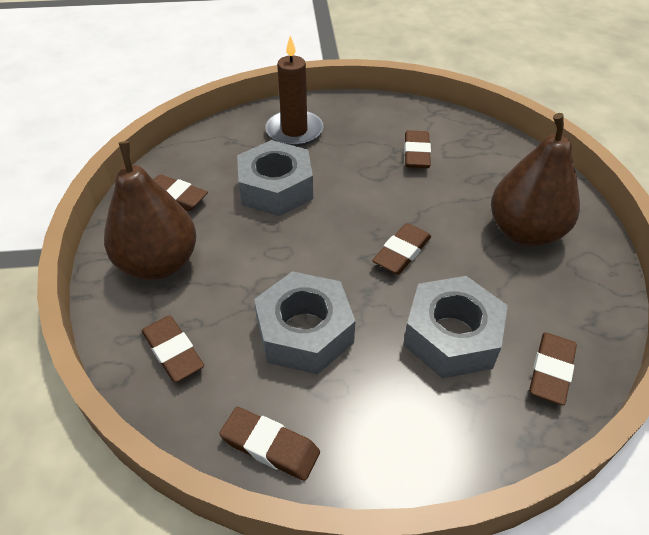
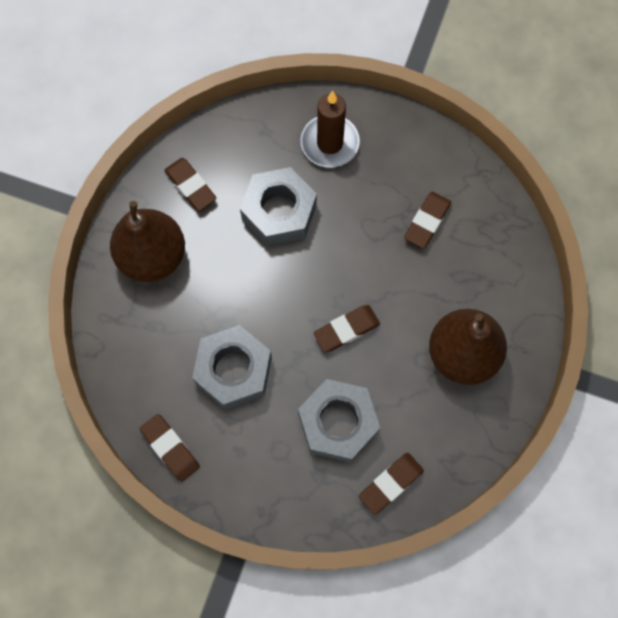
camera: 25 degrees right, 25 degrees up
(173, 351) = (135, 345): brown eraser -> none

